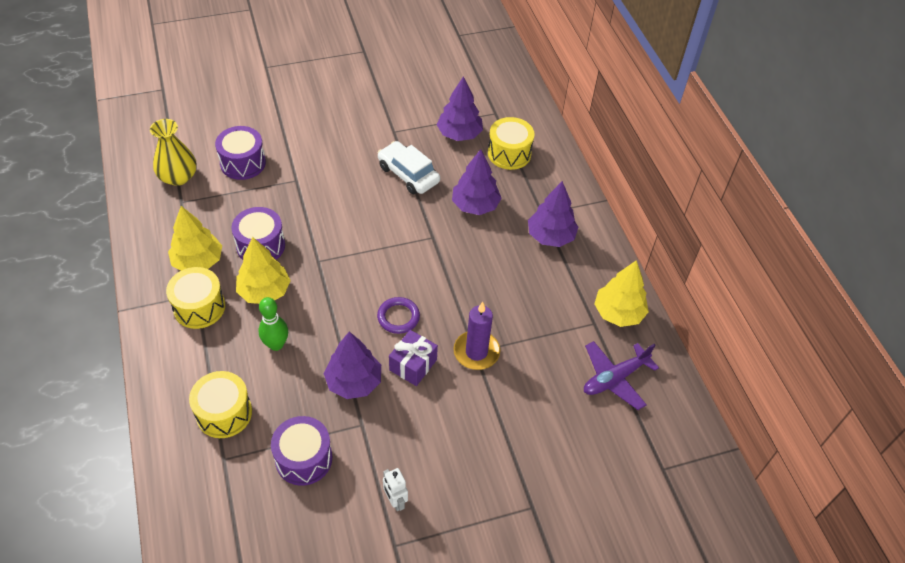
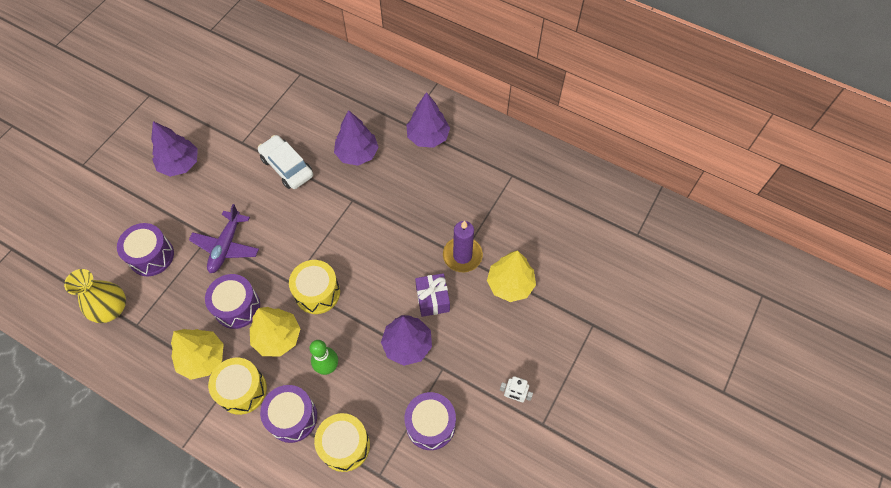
camera: 40 degrees left, 10 degrees up
(211, 358) = (292, 417): none -> purple drum
(398, 317) = (389, 275): purple ring -> none
(408, 174) = (287, 167): white car -> white car turned 45 degrees clockwise
(459, 134) = (291, 109): purple tree -> purple tree (180, 164)
(509, 153) = (341, 97): yellow drum -> yellow drum (317, 292)
(615, 378) = (558, 201): purple plane -> purple plane (226, 246)
(618, 313) = (519, 156): yellow tree -> yellow tree (510, 284)

